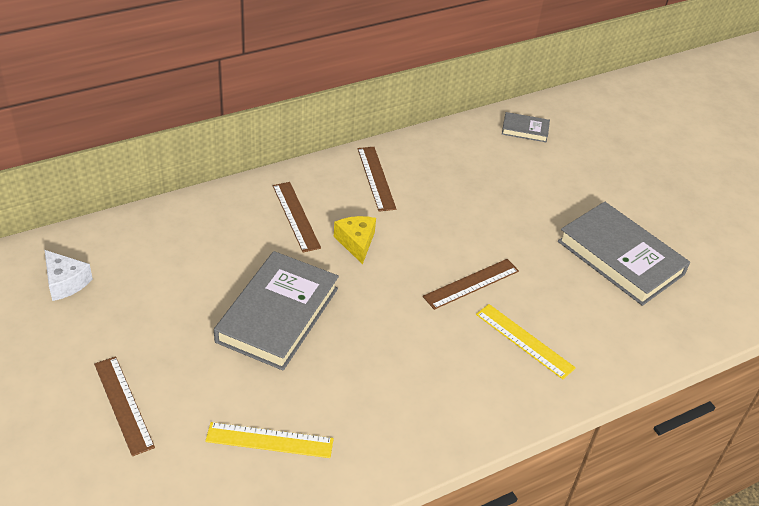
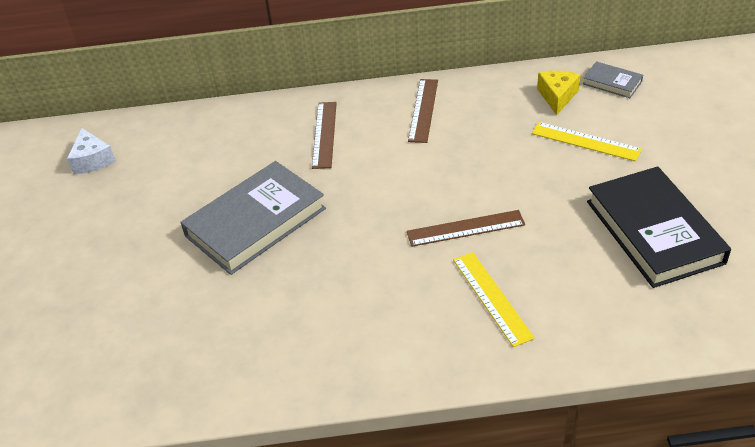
camera: 30 degrees right, 0 degrees up
(123, 404) = (77, 275): brown ruler -> none
(269, 440) = (181, 337): yellow ruler -> yellow ruler (585, 141)
(356, 242) = (369, 168): yellow cheese -> yellow cheese (557, 96)
(620, 258) = (654, 231): grey book -> black book

